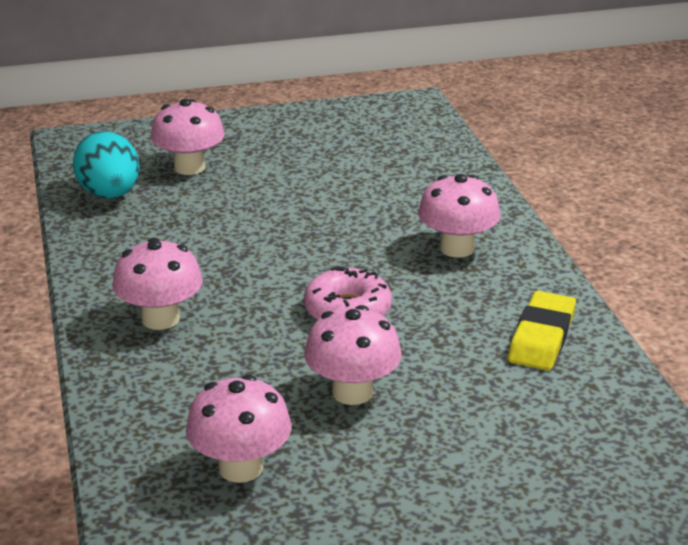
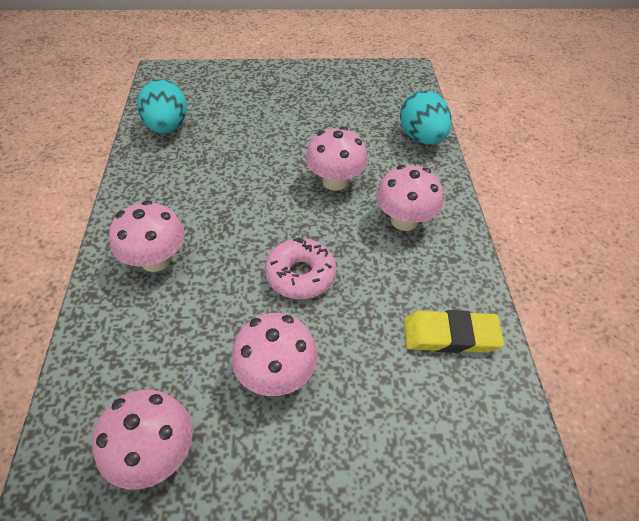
camera: 10 degrees right, 20 degrees up
(189, 167) = (231, 109): pink mushroom -> pink mushroom (335, 181)
(454, 169) = (421, 138): none -> turquoise egg
(542, 337) = (450, 335): yellow eraser -> yellow eraser turned 60 degrees clockwise

